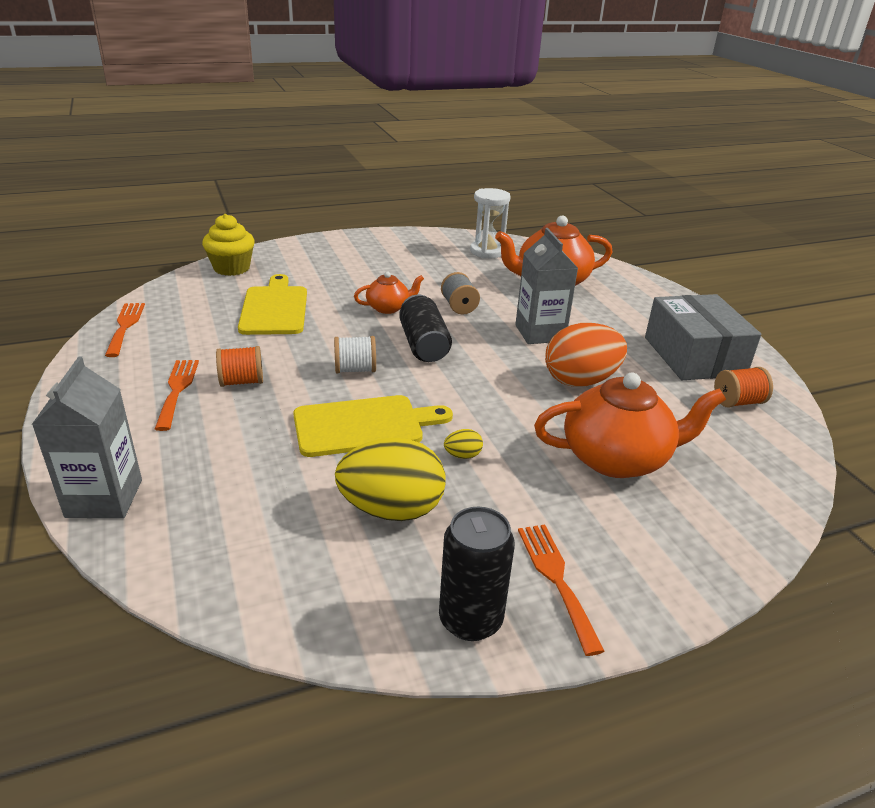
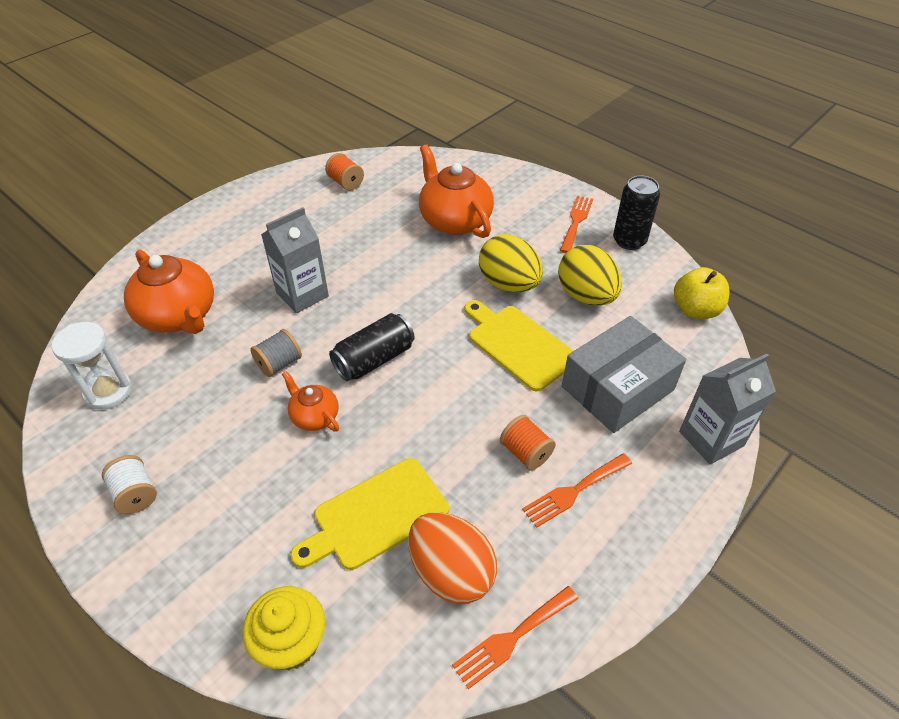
camera: 115 degrees left, 15 degrees up
(270, 609) = (695, 310): none -> yellow apple
(355, 370) = (448, 386): white spool -> white spool (135, 494)
(462, 455) = (509, 284): yellow egg -> yellow egg, size x2.45
(556, 579) = (576, 221): orange fork -> orange fork turned 150 degrees clockwise
(580, 381) = (369, 254): orange egg -> orange egg (451, 572)
(694, 356) = (289, 208): grey box -> grey box (617, 388)

